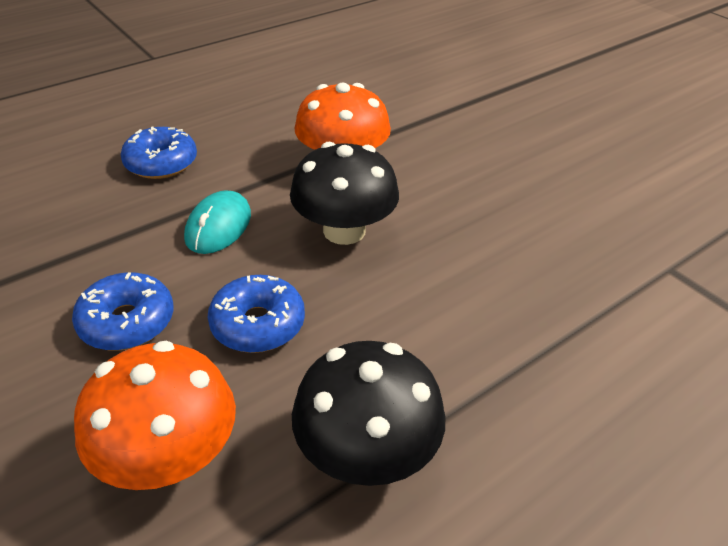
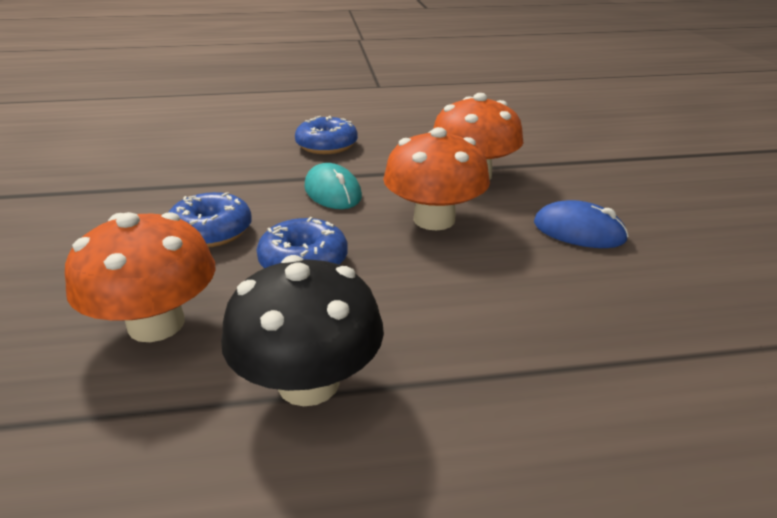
camera: 30 degrees right, 10 degrees down
(218, 226) = (333, 192): turquoise mouse -> turquoise mouse turned 75 degrees counterclockwise
(344, 230) = (434, 219): black mushroom -> orange mushroom
(473, 204) = (579, 231): none -> blue mouse

